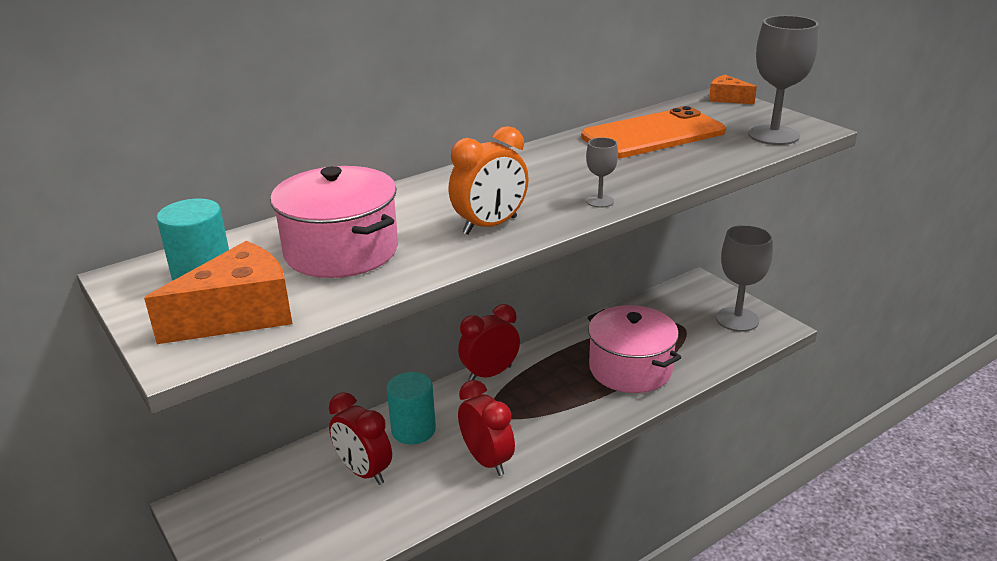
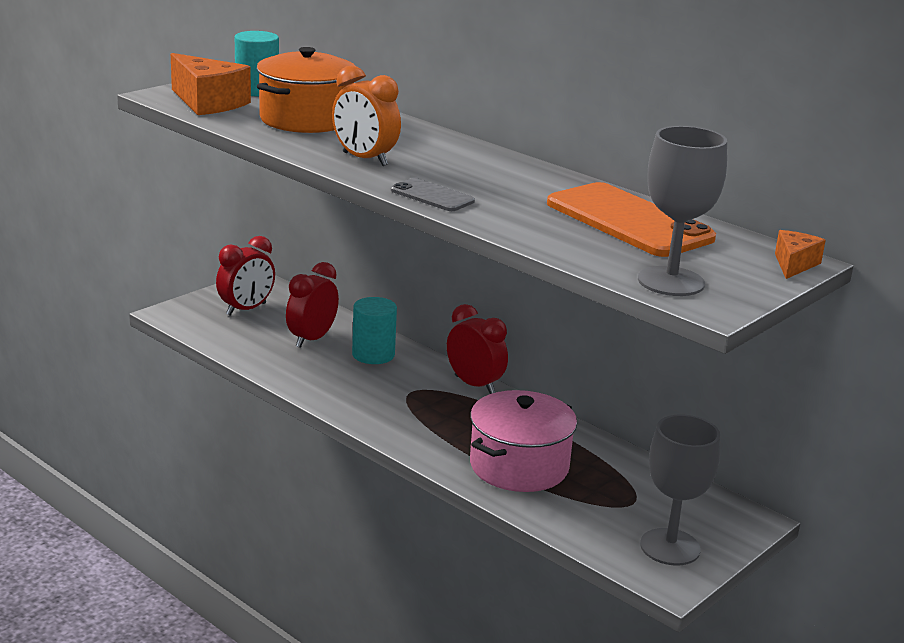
camera: 75 degrees right, 5 degrees down
(341, 251) = (306, 119): pink pot -> orange pot
(487, 460) = (340, 392): red clock -> red clock (246, 309)
(600, 201) = (432, 196): grey goblet -> grey phone

